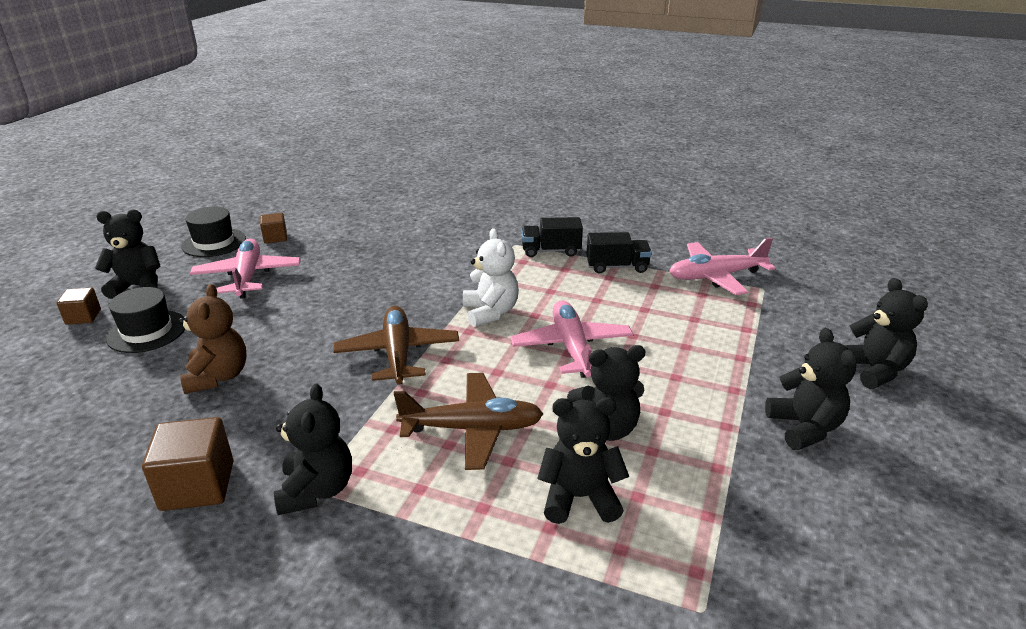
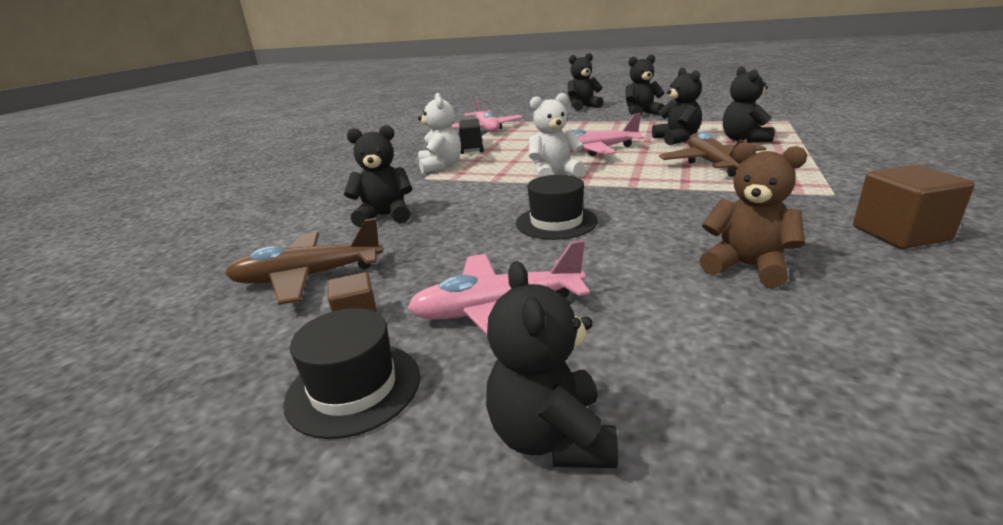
camera: 90 degrees left, 5 degrees down
(83, 317) = (703, 479): brown cube -> none
(147, 331) = (696, 359): black hat -> black hat (556, 222)
(218, 377) = (747, 266): brown teddy bear -> brown teddy bear turned 45 degrees clockwise
(317, 490) = (833, 193): black teddy bear -> black teddy bear (385, 216)
(398, 354) = (637, 194): brown plane -> brown plane (308, 277)
(551, 251) = (440, 166): black truck -> white teddy bear

